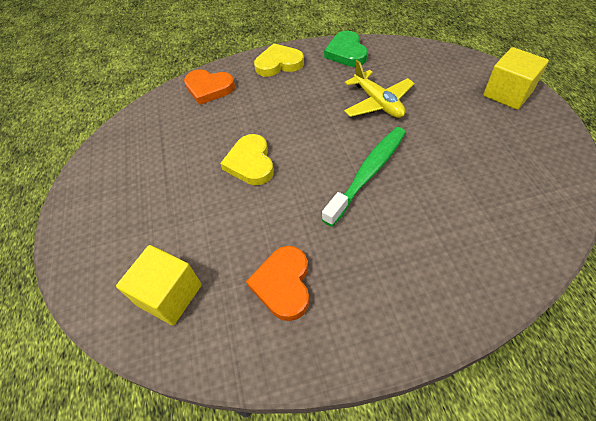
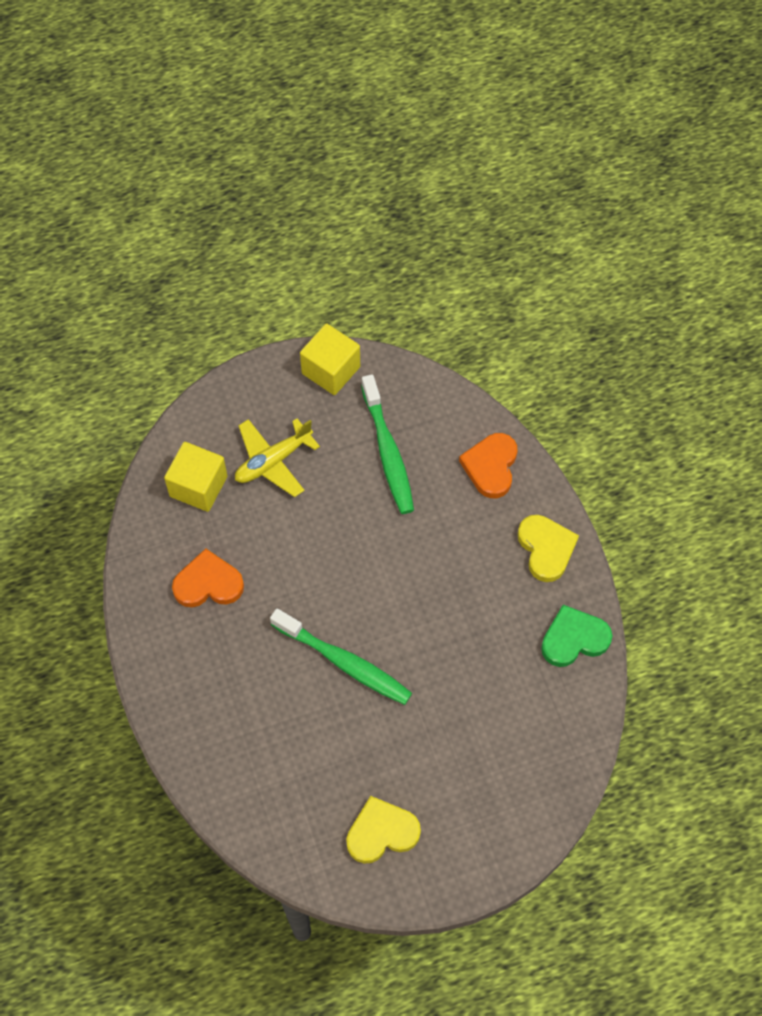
camera: 80 degrees right, 10 degrees up
(179, 145) = (388, 452): none -> green toothbrush
(250, 163) = (360, 535): yellow heart -> yellow heart (381, 832)
(378, 103) = (464, 678): yellow plane -> yellow plane (273, 461)
(507, 93) = (484, 843): yellow cube -> yellow cube (331, 370)

